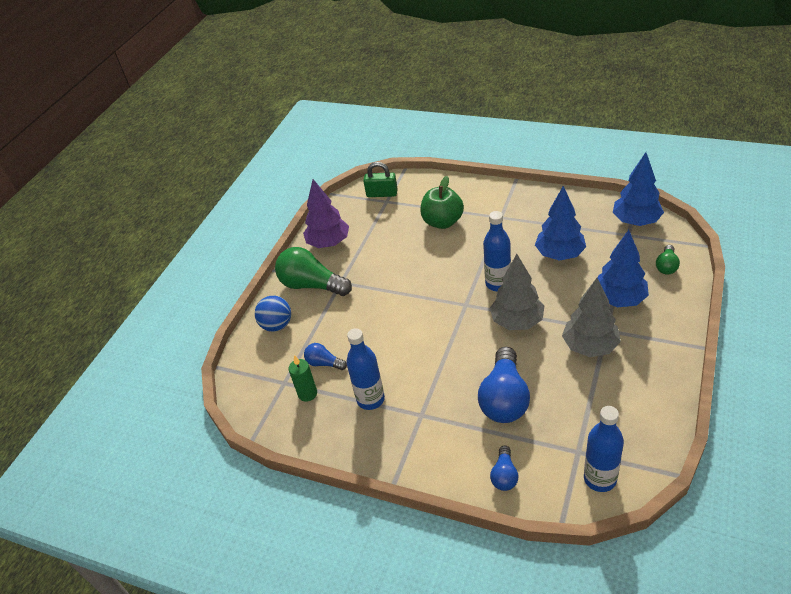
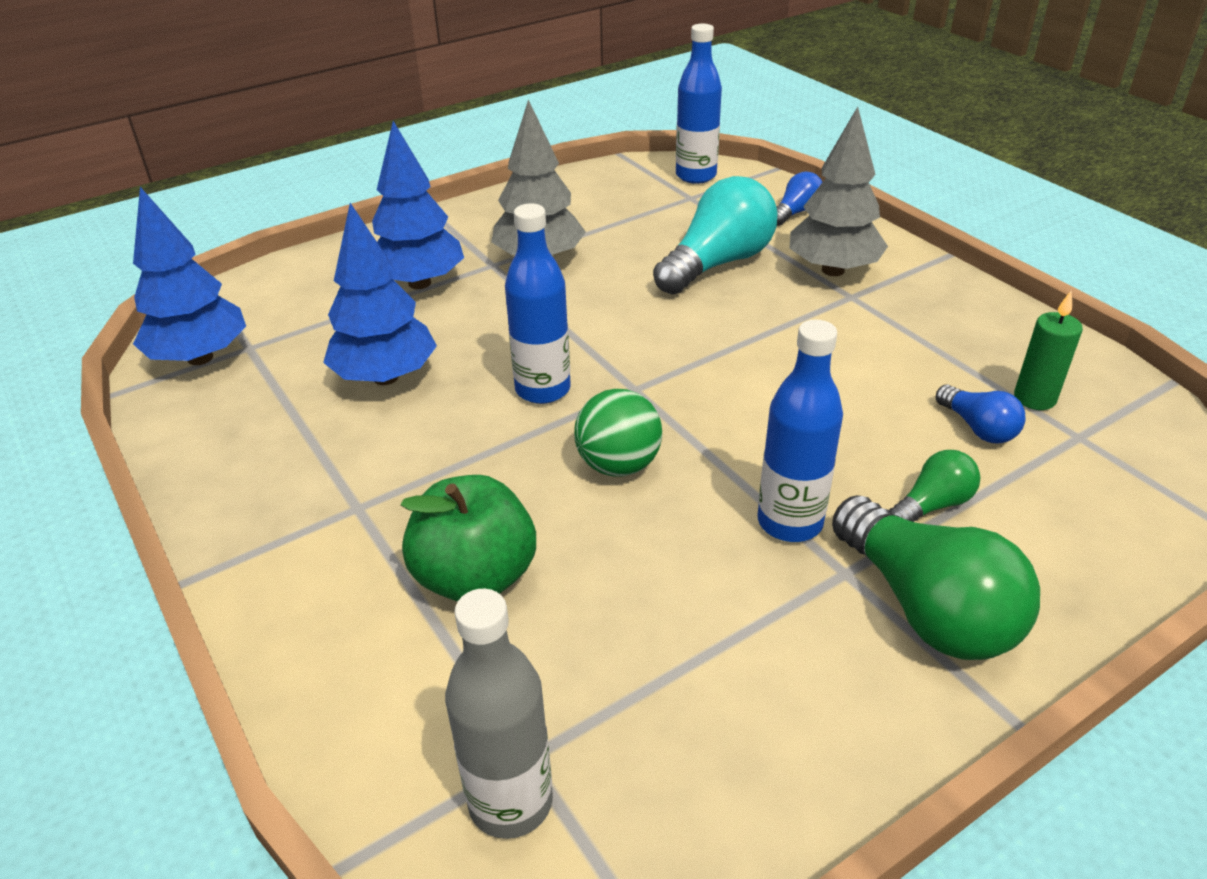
camera: 150 degrees left, 5 degrees down
(277, 325) = (1062, 555): blue ball -> none
(329, 243) = (807, 714): purple tree -> none
(370, 399) = (919, 343): blue bottle -> blue bottle (790, 522)
(382, 194) = (510, 802): green padlock -> grey bottle
(439, 273) = (618, 465): none -> green ball
(504, 398) = (717, 263): blue light bulb -> turquoise light bulb
(517, 321) = (589, 327): grey tree -> grey tree (833, 270)
(666, 266) = (294, 285): green light bulb -> green light bulb (932, 505)

